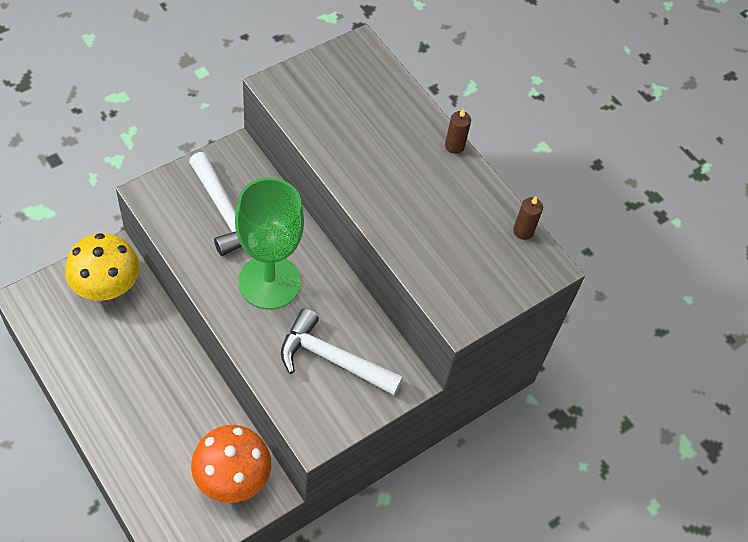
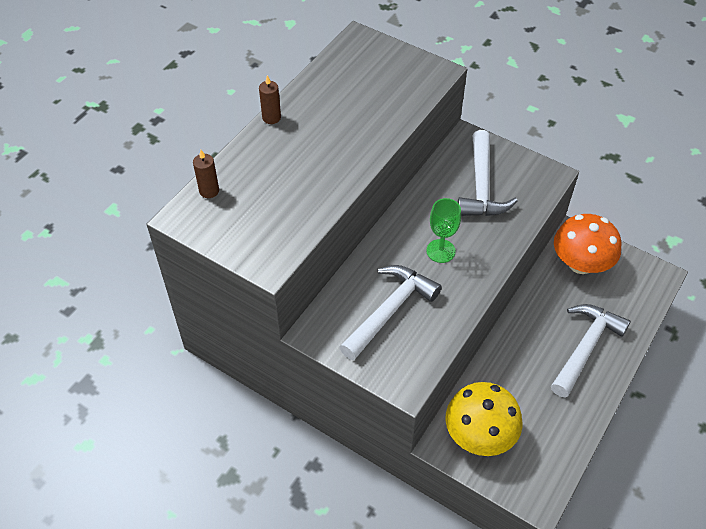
camera: 105 degrees left, 5 degrees down
(135, 421) = (585, 347): none -> white hammer
(269, 282) = (440, 251): green goblet -> green goblet, size x0.50
(523, 231) = (335, 58): brown candle -> brown candle (209, 191)

